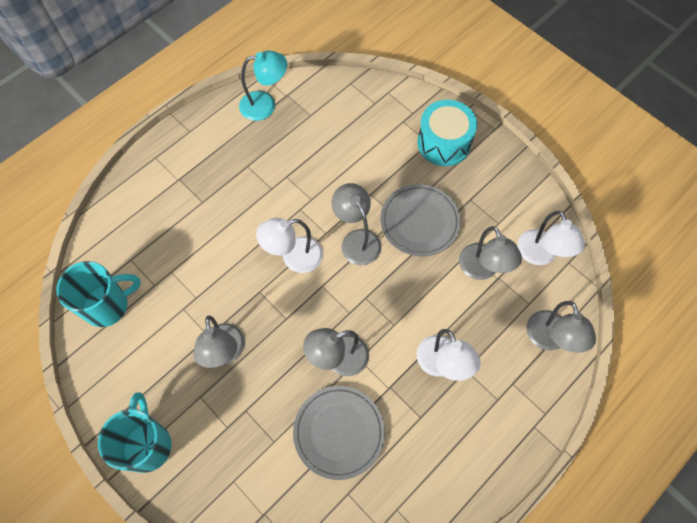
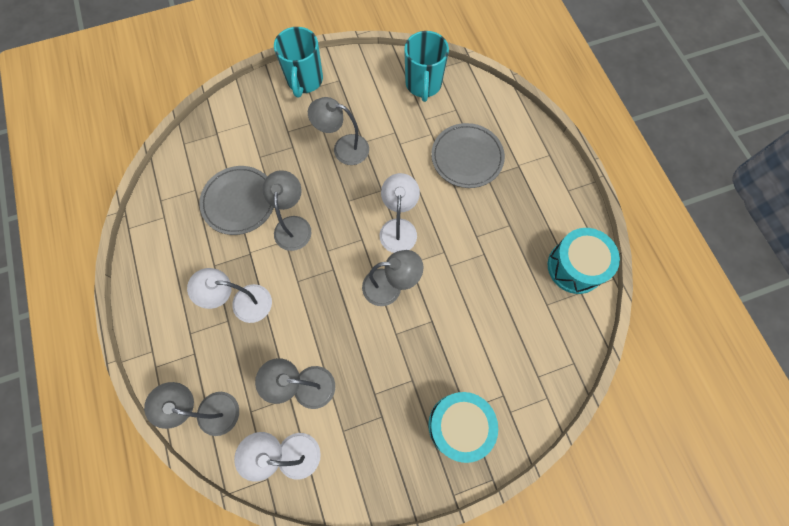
camera: 115 degrees right, 5 degrees up
(147, 445) = (304, 81): turquoise mug -> turquoise mug turned 75 degrees clockwise
(265, 105) = (575, 267): turquoise lamp -> turquoise drum
(419, 222) = (381, 352): grey plate -> grey plate (467, 157)

